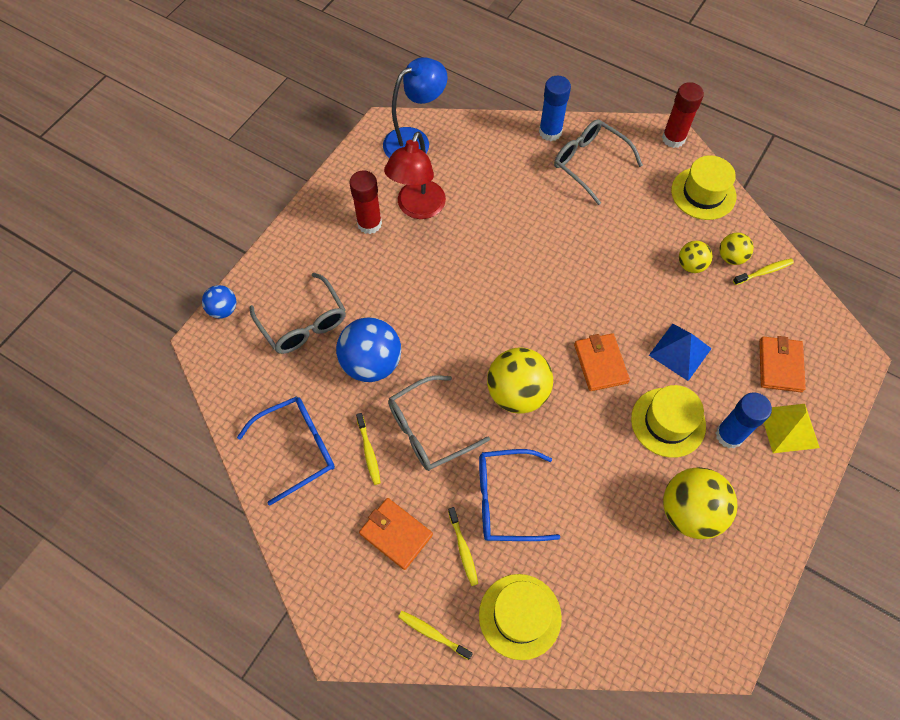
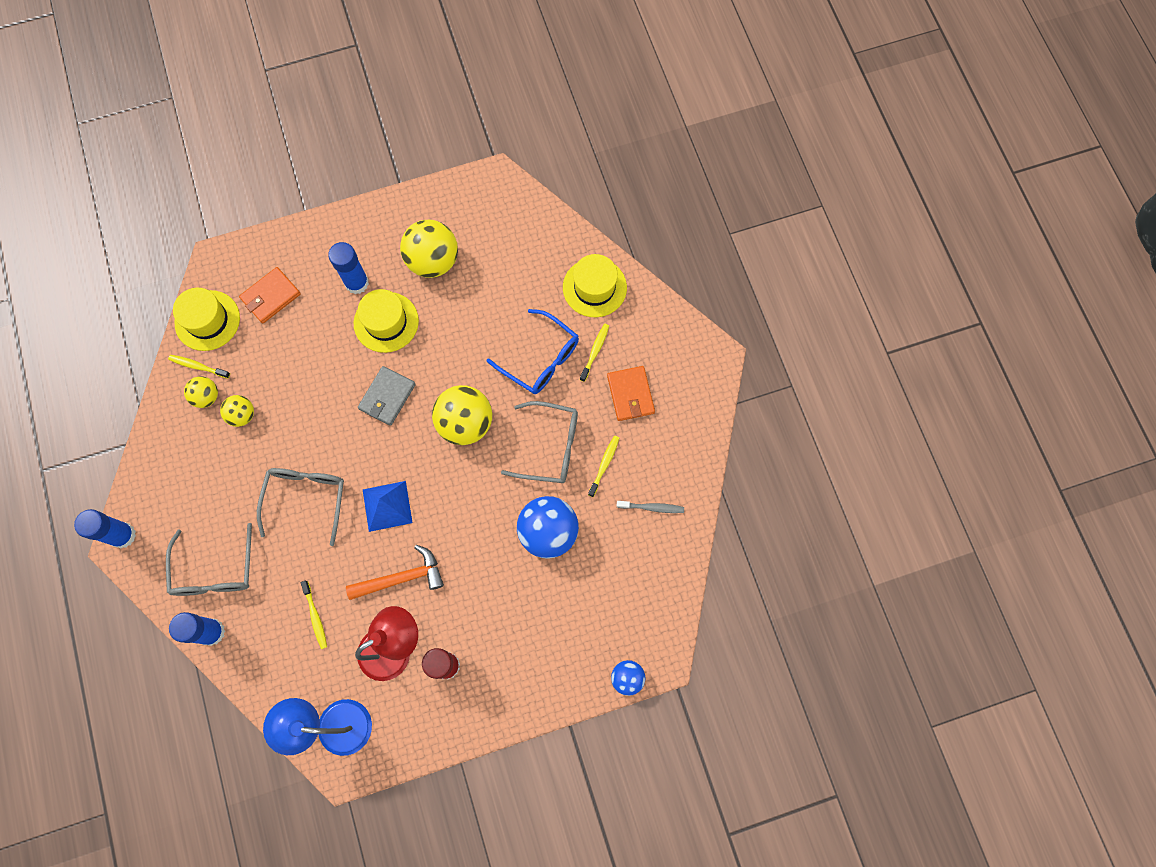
camera: 140 degrees left, 10 degrees up
(298, 448) = (652, 507): blue glasses -> grey toothbrush
(303, 323) = (573, 610): grey glasses -> grey glasses (306, 498)
(433, 634) = (655, 319): yellow toothbrush -> yellow toothbrush (315, 617)
(455, 251) = (402, 577): none -> orange hammer
(600, 363) = (387, 397): orange wallet -> grey wallet
(673, 138) = (123, 535): red glue stick -> blue glue stick
(680, 352) = (324, 360): blue pyramid -> blue pyramid (387, 506)
(703, 193) = (161, 465): yellow hat -> yellow hat (207, 320)
(789, 428) = (314, 256): yellow pyramid -> none

